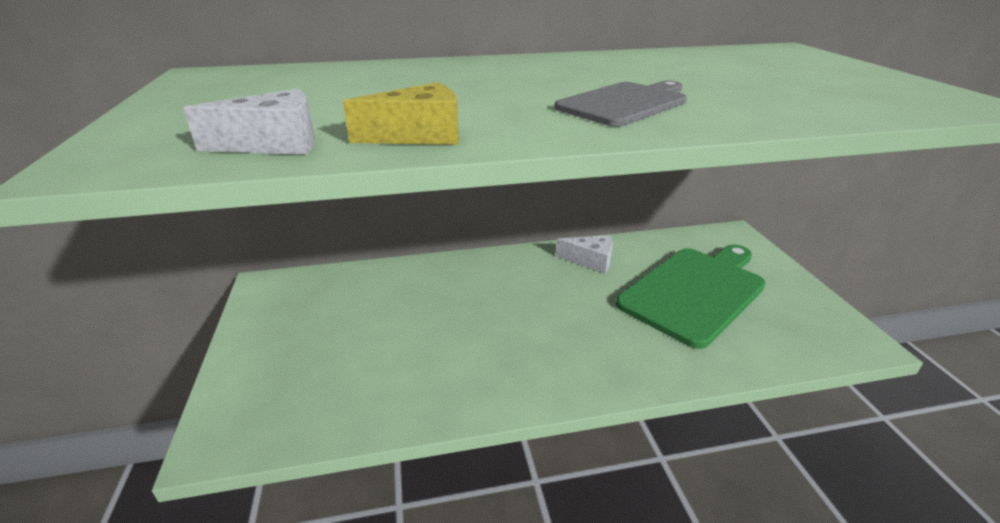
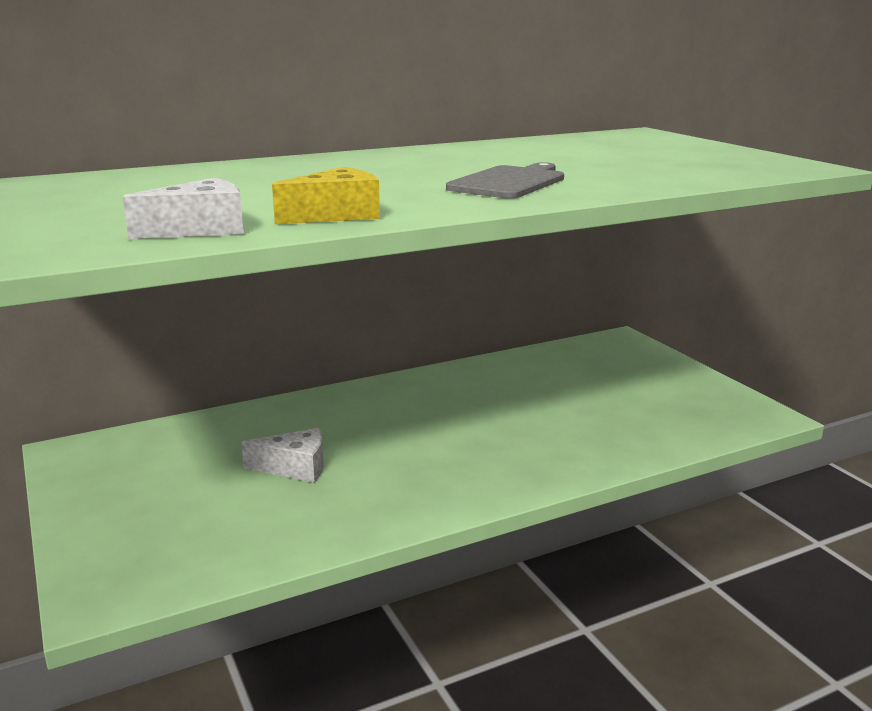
camera: 15 degrees left, 10 degrees down
(591, 261) = (471, 381): white cheese -> white cheese (295, 468)
(695, 291) = (593, 395): green cutting board -> none

